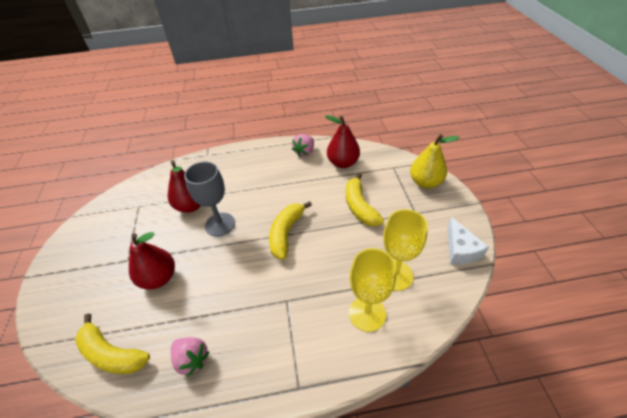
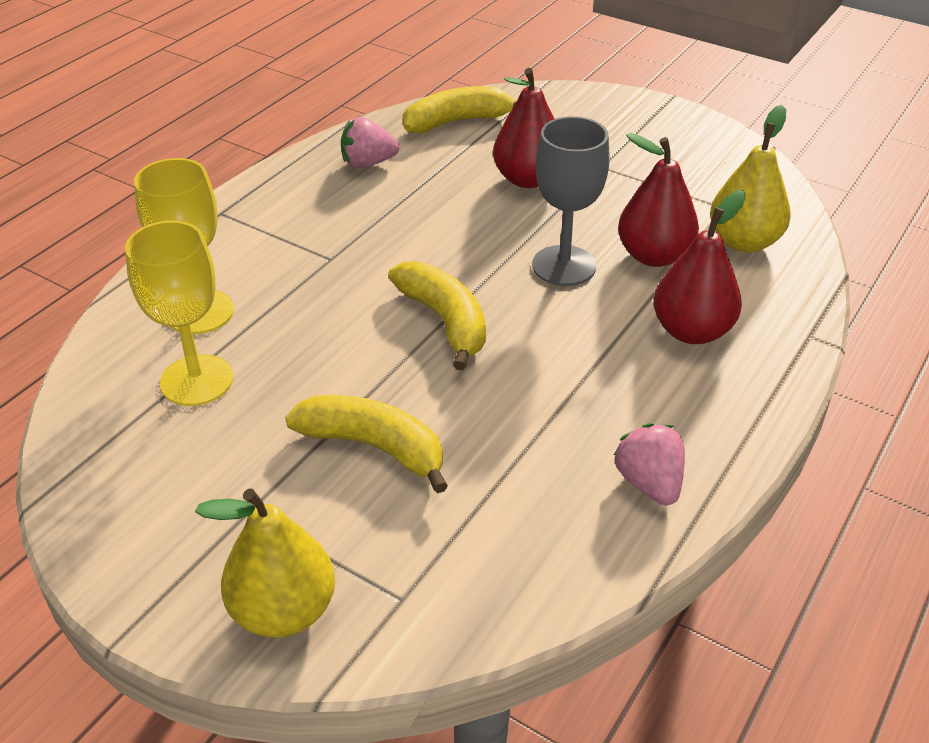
camera: 130 degrees right, 5 degrees down
(161, 190) = (743, 242): none -> yellow pear
(343, 163) = (529, 520): red pear -> red pear (691, 331)
(460, 250) = (101, 496): white cheese -> none

